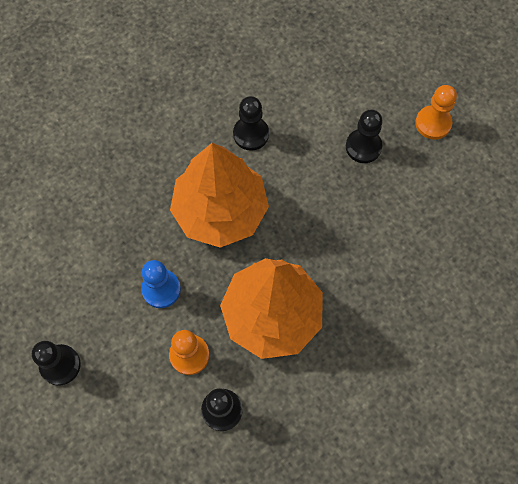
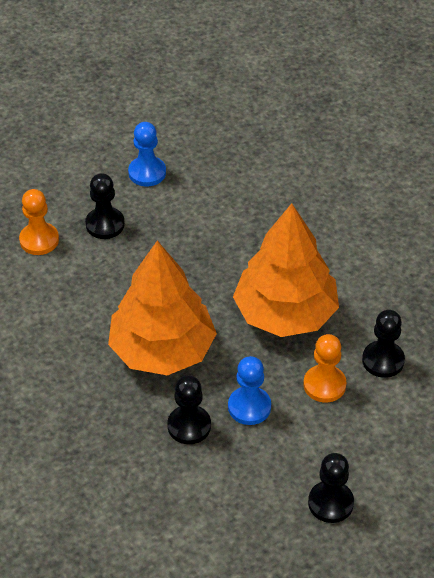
camera: 85 degrees left, 20 degrees down
(251, 134) = (71, 317): black pawn -> black pawn (189, 426)
(433, 123) = (88, 168): orange pawn -> orange pawn (39, 240)
(436, 175) = (147, 173): none -> blue pawn

